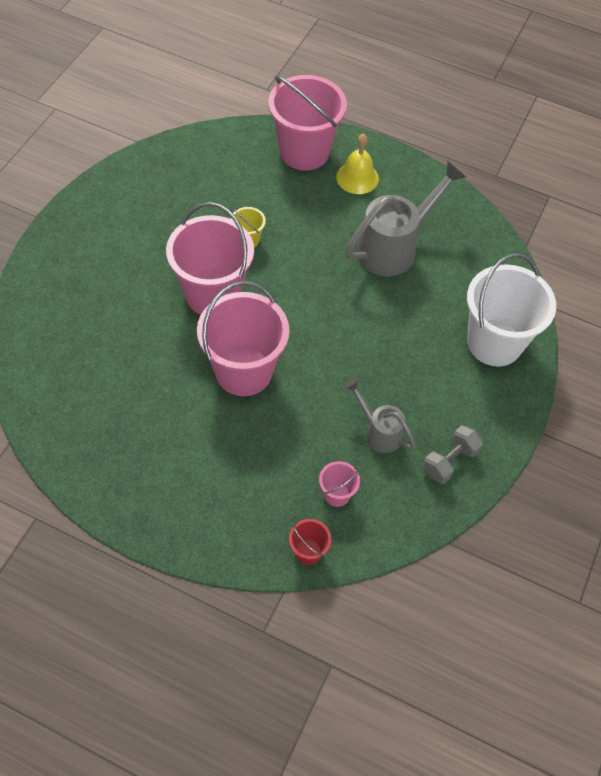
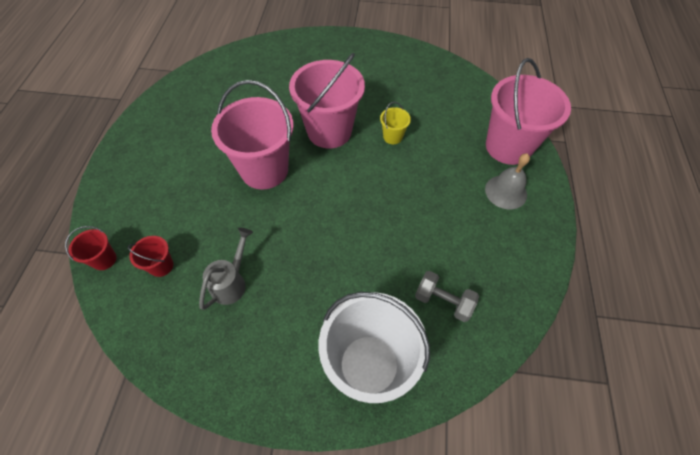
camera: 75 degrees right, 0 degrees up
(336, 494) = (161, 266): pink bucket -> red bucket
(357, 178) = (506, 192): yellow bell -> grey bell
(395, 247) = (443, 242): grey watering can -> none
(449, 461) = (212, 354): grey dumbbell -> grey dumbbell (443, 301)

